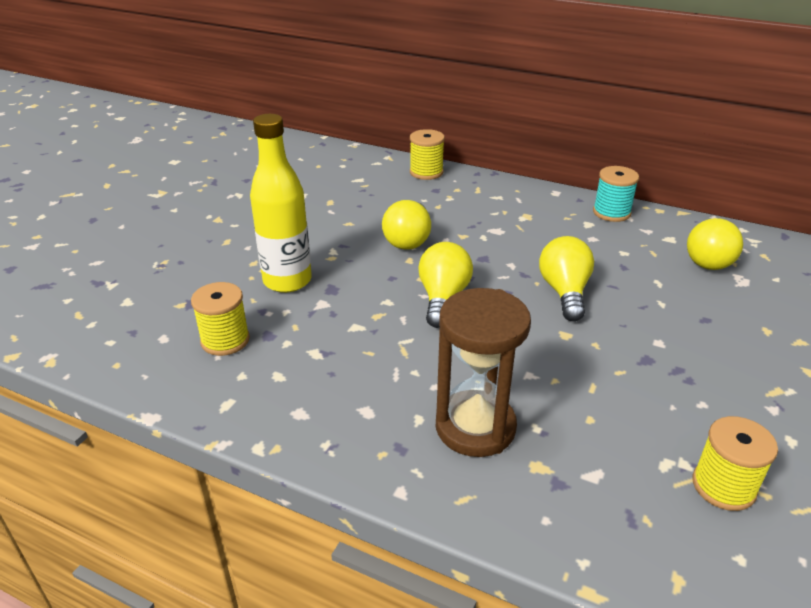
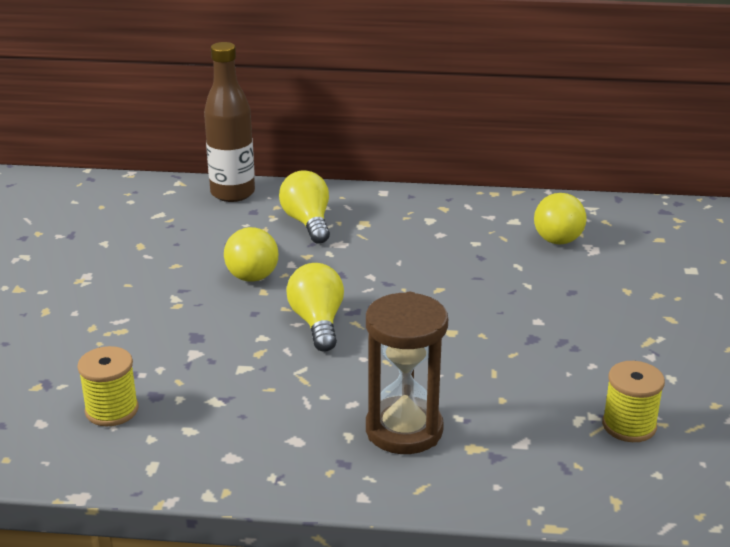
camera: 20 degrees left, 5 degrees down
(287, 281) = (143, 338): yellow bottle -> none
(426, 172) = (232, 193): yellow spool -> brown bottle
(564, 292) = (434, 292): yellow light bulb -> yellow light bulb (308, 222)
(611, 212) = (448, 204): turquoise spool -> none

